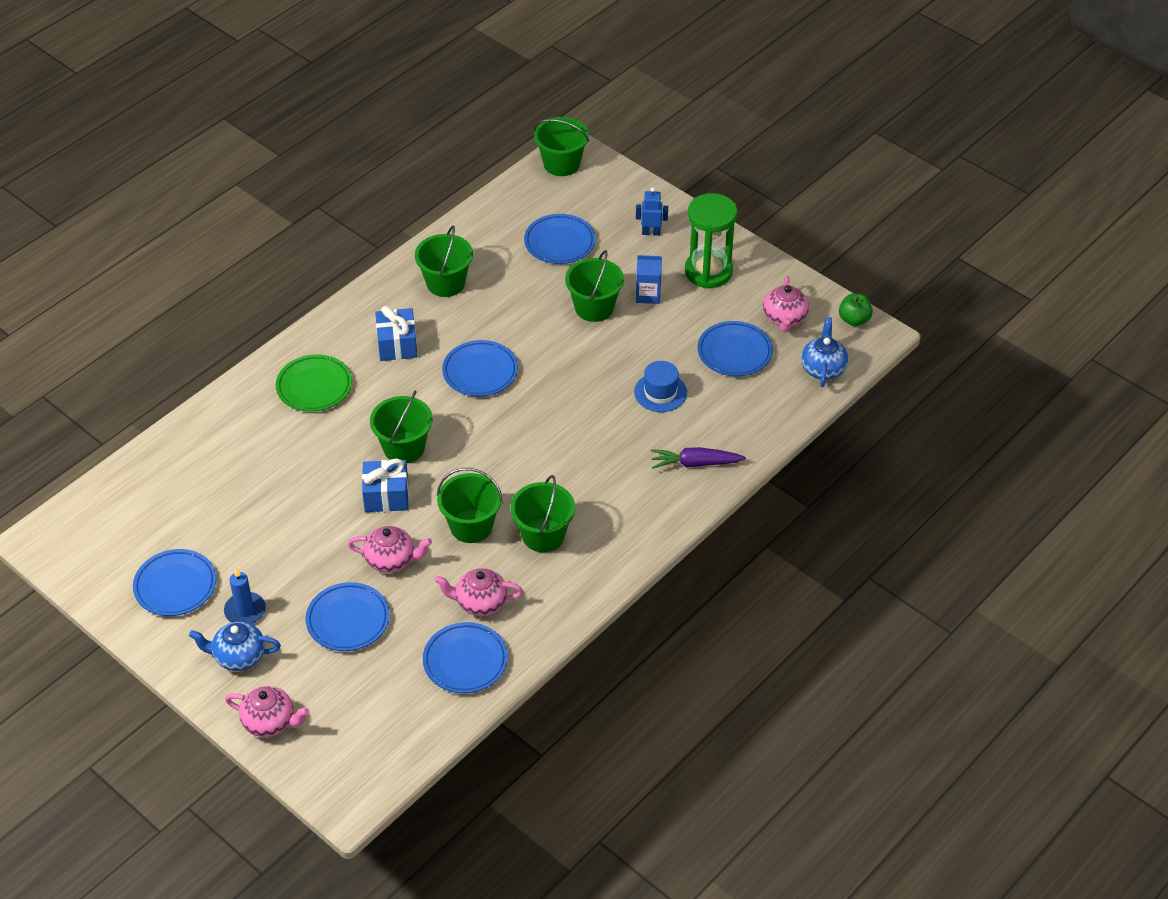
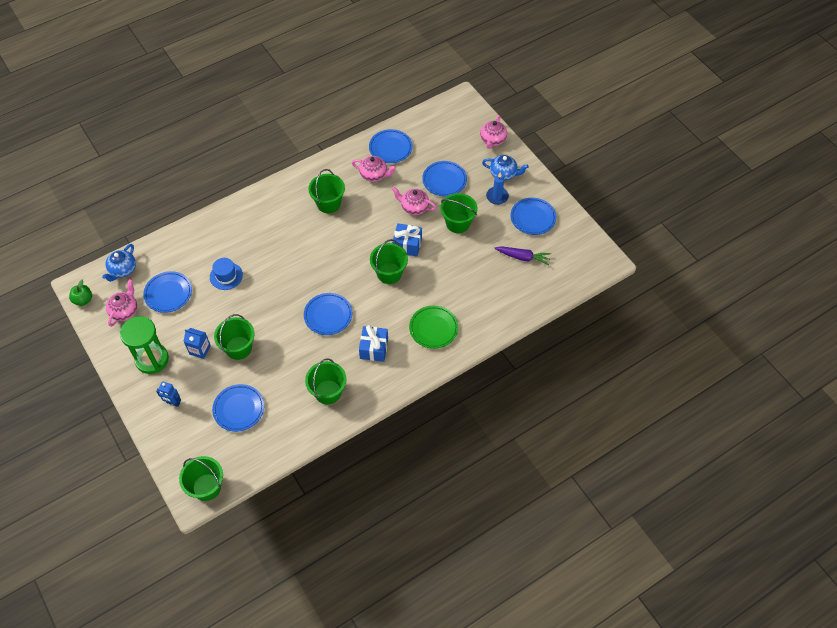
camera: 165 degrees left, 10 degrees up
(270, 722) = (492, 140): pink teapot -> pink teapot turned 105 degrees counterclockwise
(471, 526) = (365, 217): green bucket -> green bucket (458, 223)
(695, 463) = (228, 226): purple carrot -> purple carrot (522, 257)

